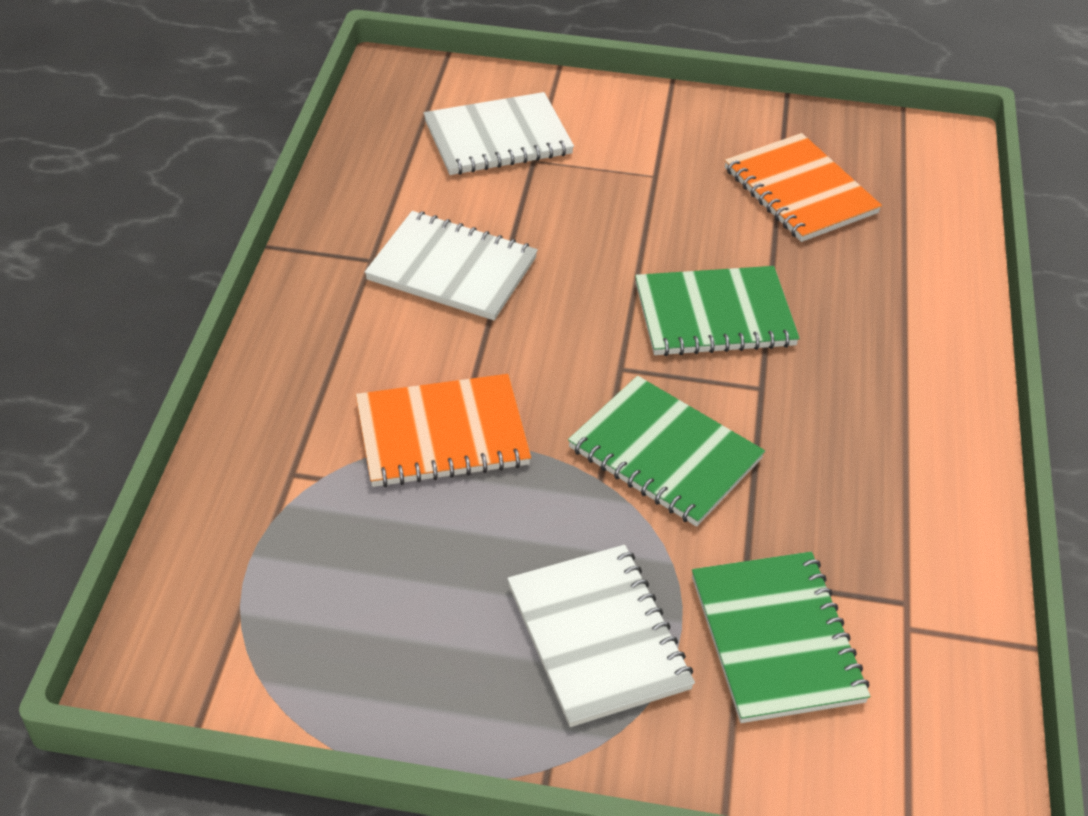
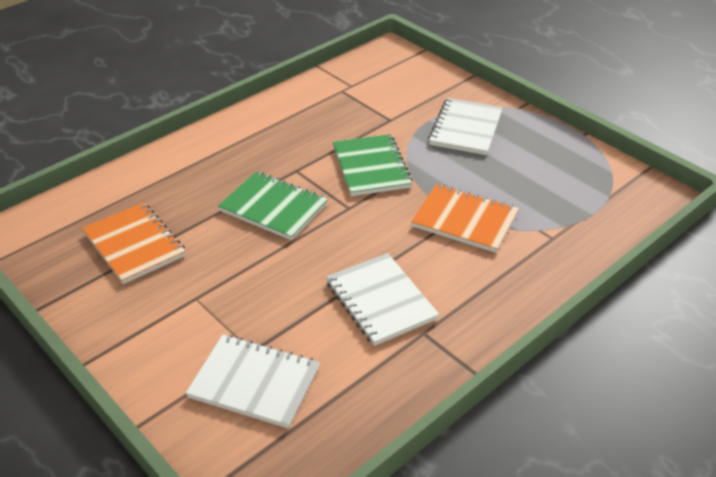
camera: 140 degrees left, 5 degrees down
(776, 639) = (401, 102): green notebook -> none
(800, 191) = (134, 245): orange notebook -> orange notebook turned 45 degrees counterclockwise

